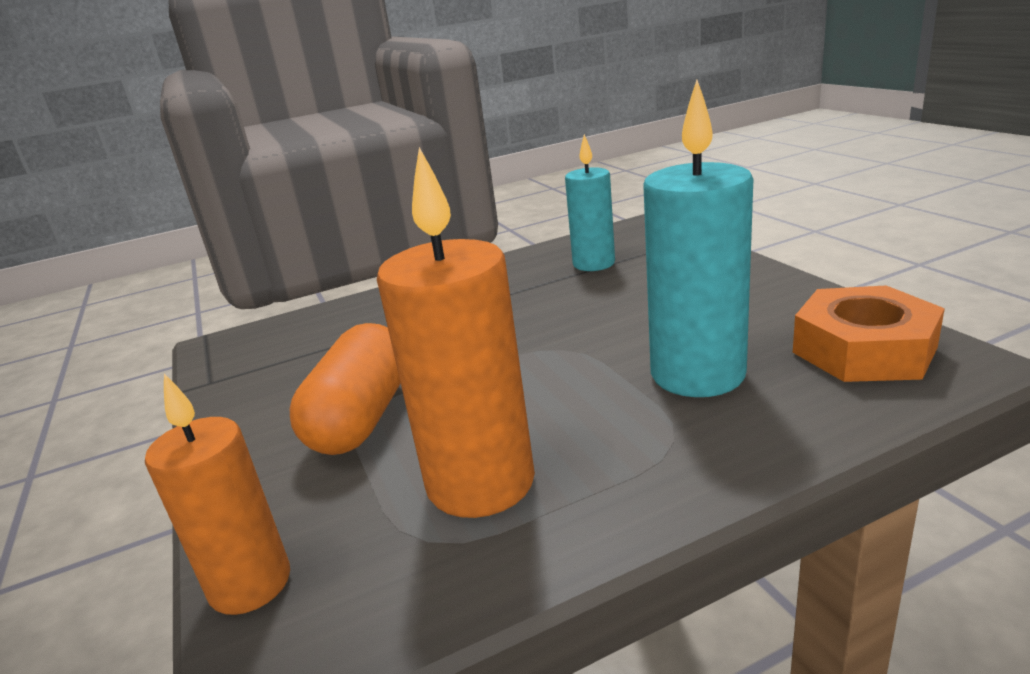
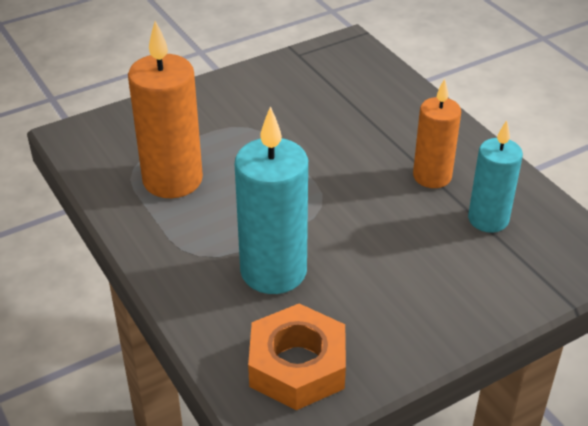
camera: 80 degrees right, 15 degrees up
(250, 584) = (115, 119): orange candle -> orange candle (432, 176)
(362, 418) = (244, 126): orange capsule -> none

